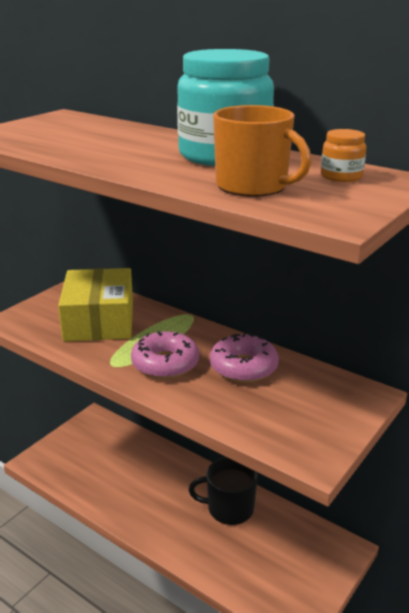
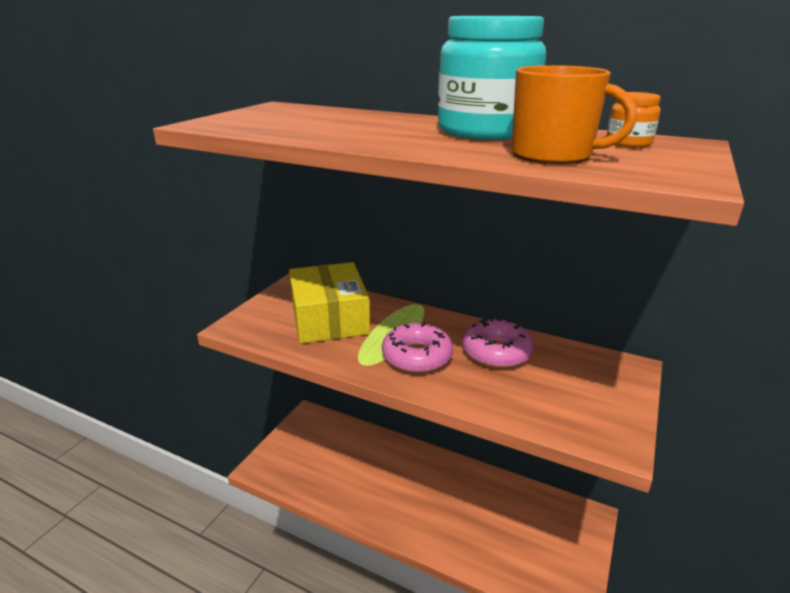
camera: 10 degrees left, 0 degrees up
(229, 508) = (468, 491): black mug -> none

